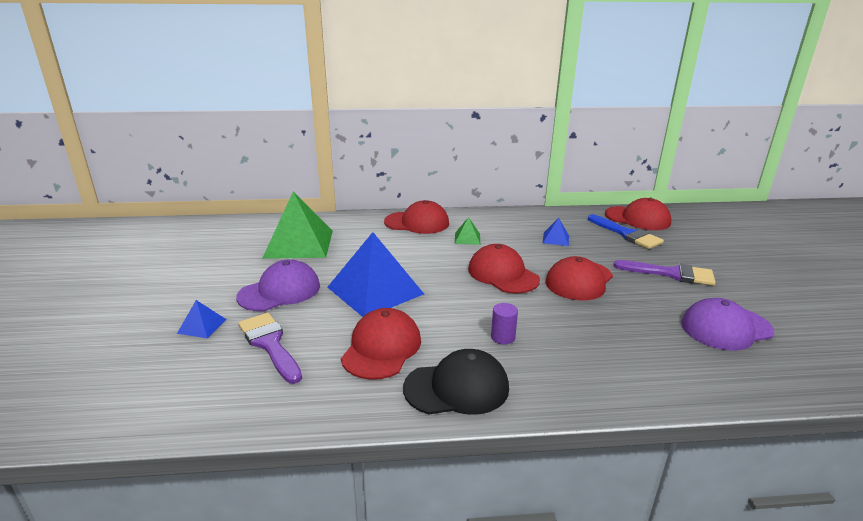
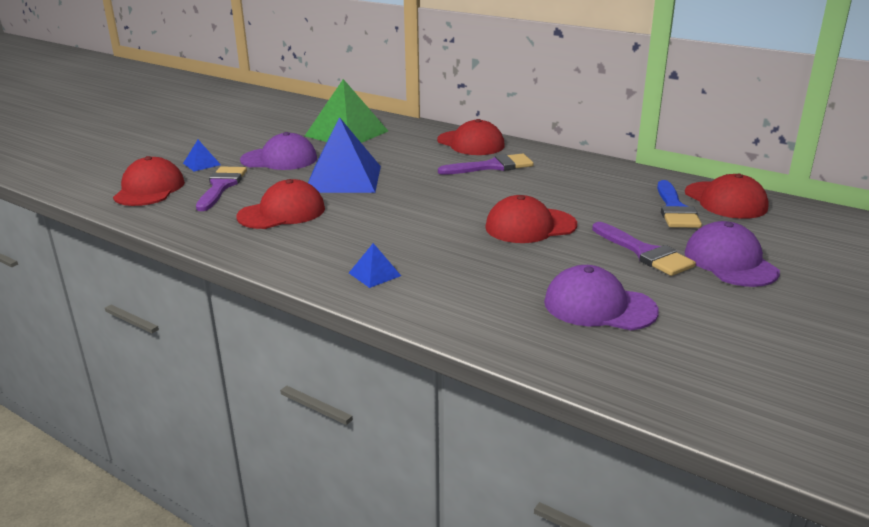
camera: 40 degrees right, 0 degrees up
(457, 388) = (286, 251): black cap -> none
(467, 238) = (492, 166): green pyramid -> purple brush
(503, 274) = (467, 200): red cap -> red cap (149, 189)
(503, 337) = (377, 237): purple cylinder -> none
(555, 239) = (581, 190): blue pyramid -> blue pyramid (375, 274)
(716, 262) = (730, 262): none -> purple cap

